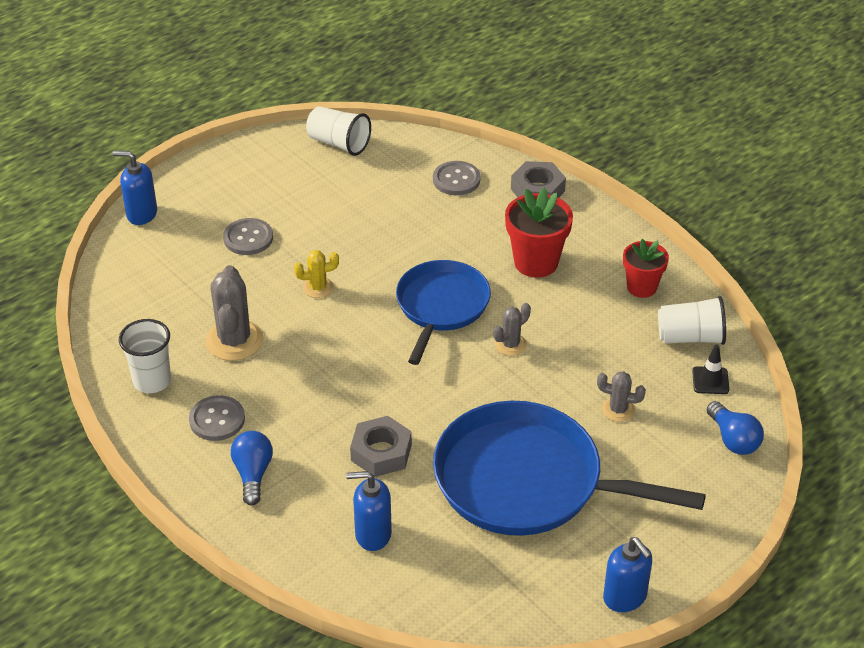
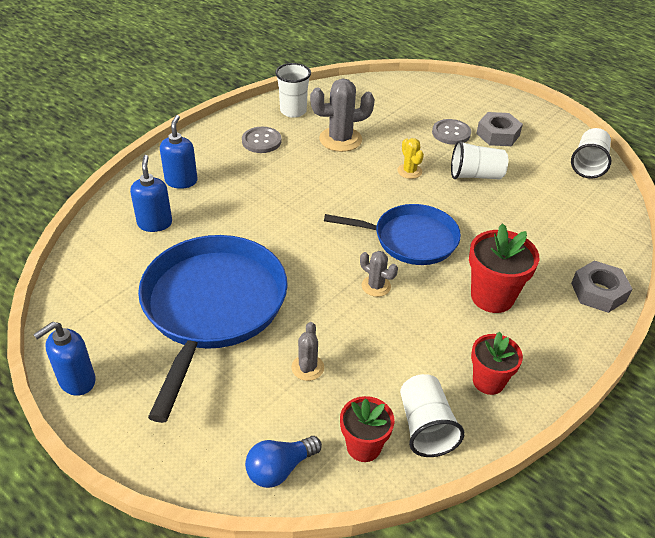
camera: 80 degrees right, 0 degrees up
(141, 214) = (455, 86): blue soap dispenser -> blue soap dispenser (181, 181)
(253, 474) = (212, 162): blue light bulb -> none
(339, 234) = (475, 175): none -> white cup
(381, 452) = (237, 220): grey nut -> grey nut (498, 134)
(456, 180) = (581, 236): grey button -> none
(710, 380) = (363, 446): black traffic cone -> red flower pot

